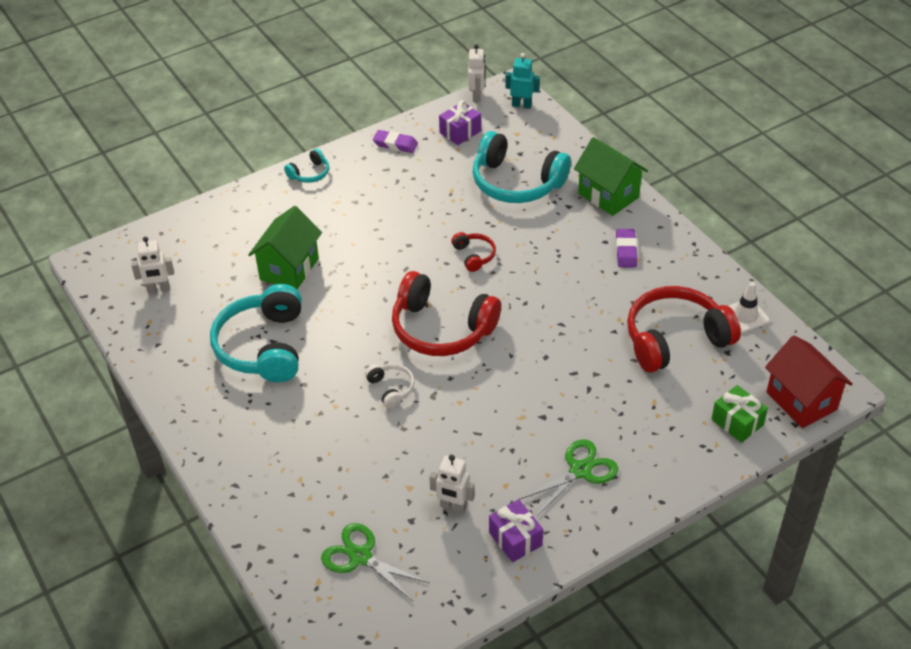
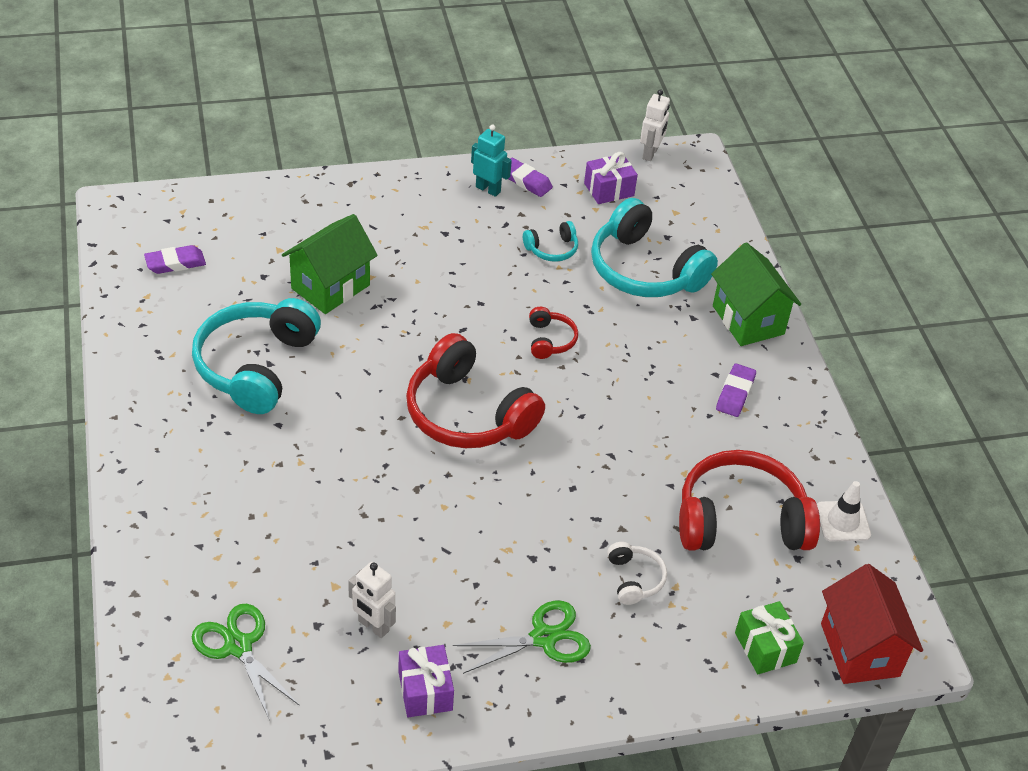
camera: 15 degrees right, 0 degrees up
(158, 289) = (175, 263): white robot -> purple eraser
(309, 173) = (410, 184): turquoise headphones -> turquoise headphones (552, 249)
(391, 388) = (373, 463): white headphones -> white headphones (634, 579)
(521, 105) = (698, 180): turquoise robot -> turquoise robot (488, 189)

